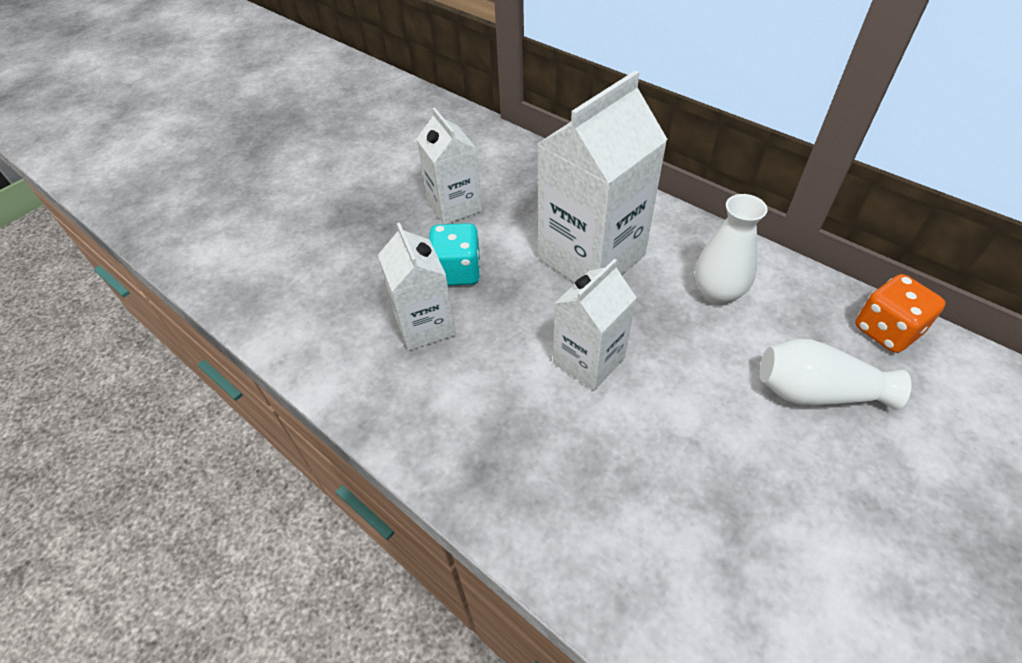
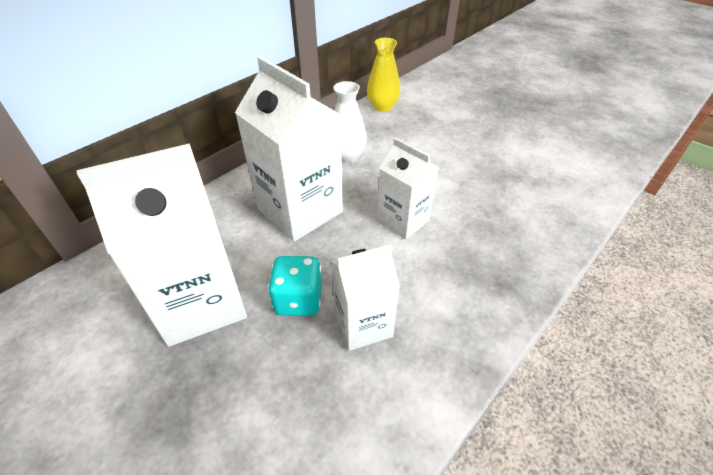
camera: 90 degrees left, 5 degrees down
(454, 206) = (201, 303): white carton -> white carton, size x1.69
(816, 392) = (424, 135): white vase -> none
(886, 330) = (382, 107): orange dice -> yellow vase

